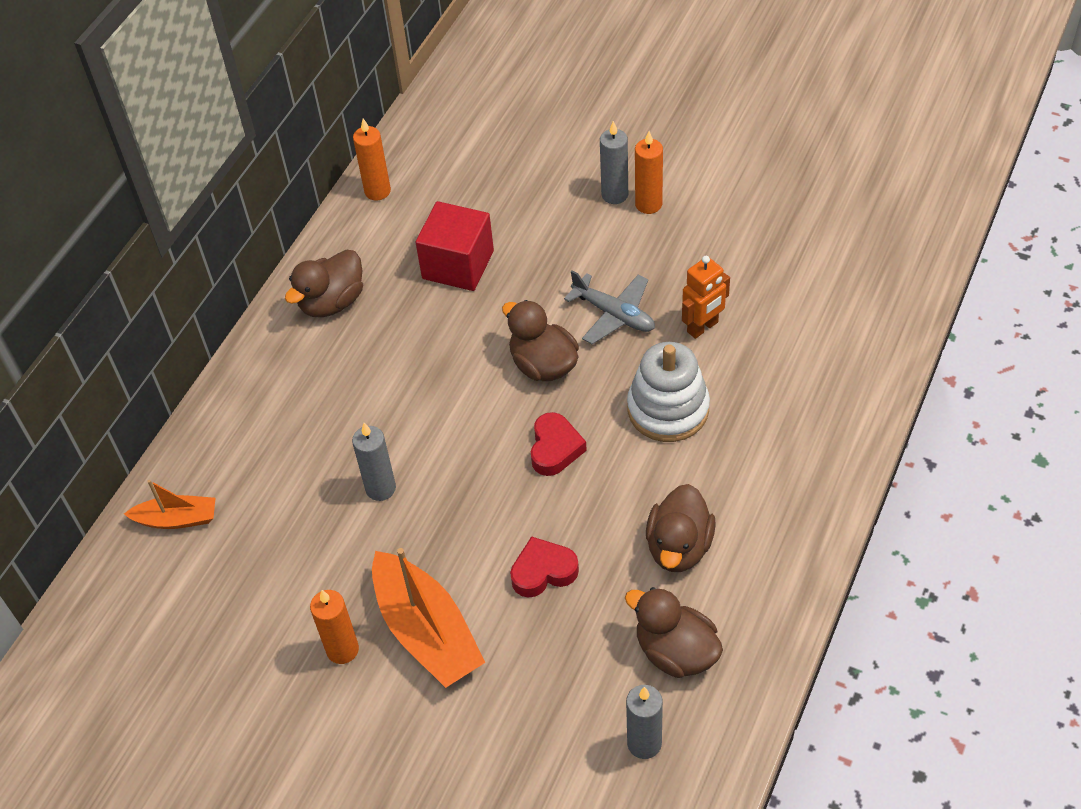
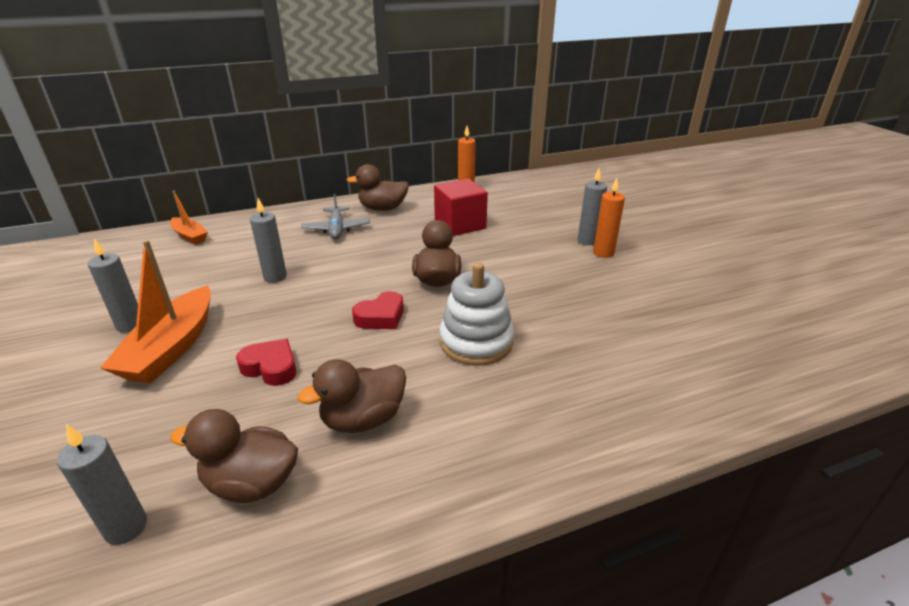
camera: 40 degrees right, 20 degrees down
(342, 650) = (130, 325): orange candle -> grey candle
(614, 314) = (511, 283): grey plane -> grey plane (337, 229)
(675, 652) = (251, 483): brown duck -> brown duck turned 75 degrees counterclockwise
(703, 327) = (560, 318): orange robot -> none

